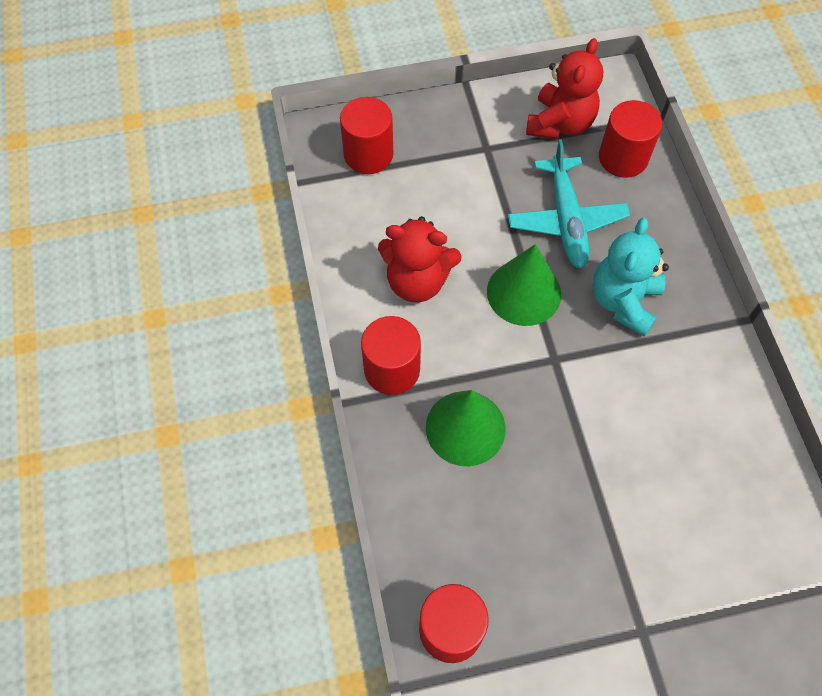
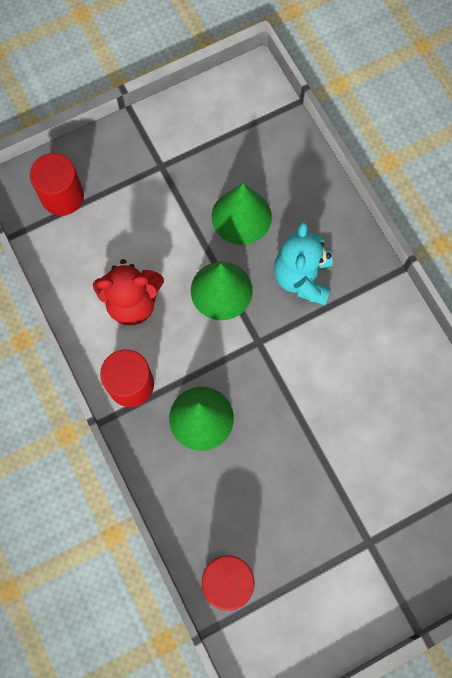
camera: 15 degrees left, 10 degrees up
(560, 123) = (217, 128): red teddy bear -> none
(566, 220) = (241, 216): turquoise plane -> green cone
(623, 158) = (276, 148): red cylinder -> none

